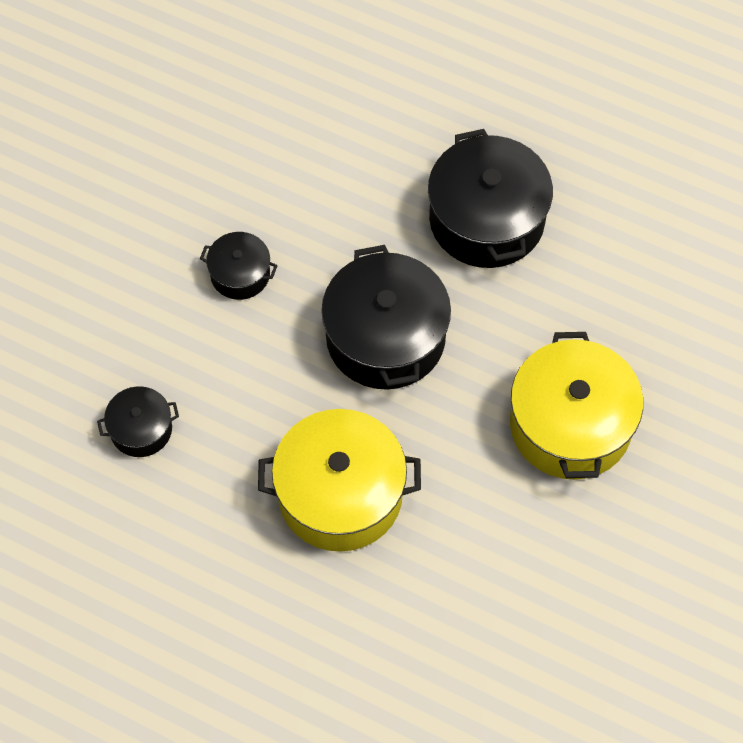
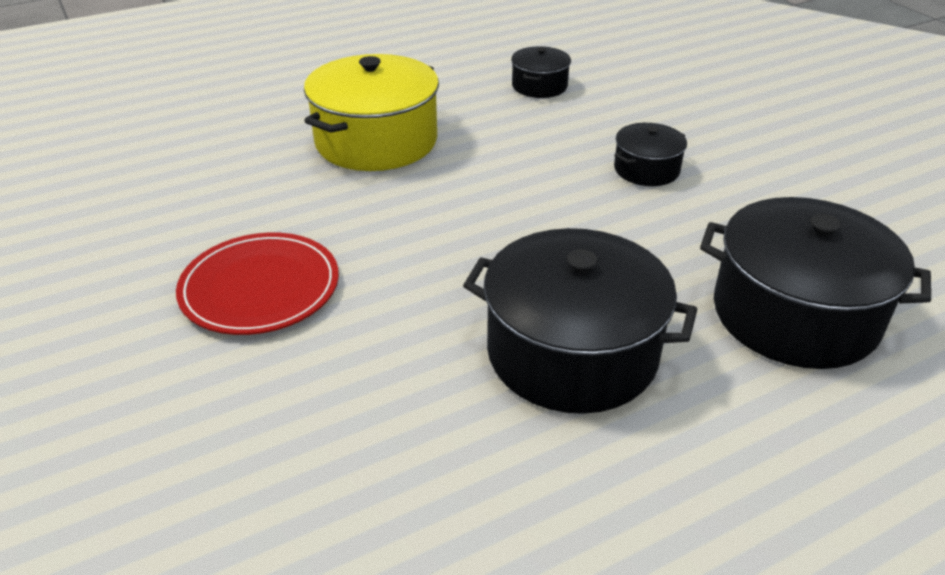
camera: 125 degrees right, 25 degrees down
(385, 337) = (494, 218): black pot -> black pot (794, 314)
(570, 425) = (260, 288): yellow pot -> red plate

